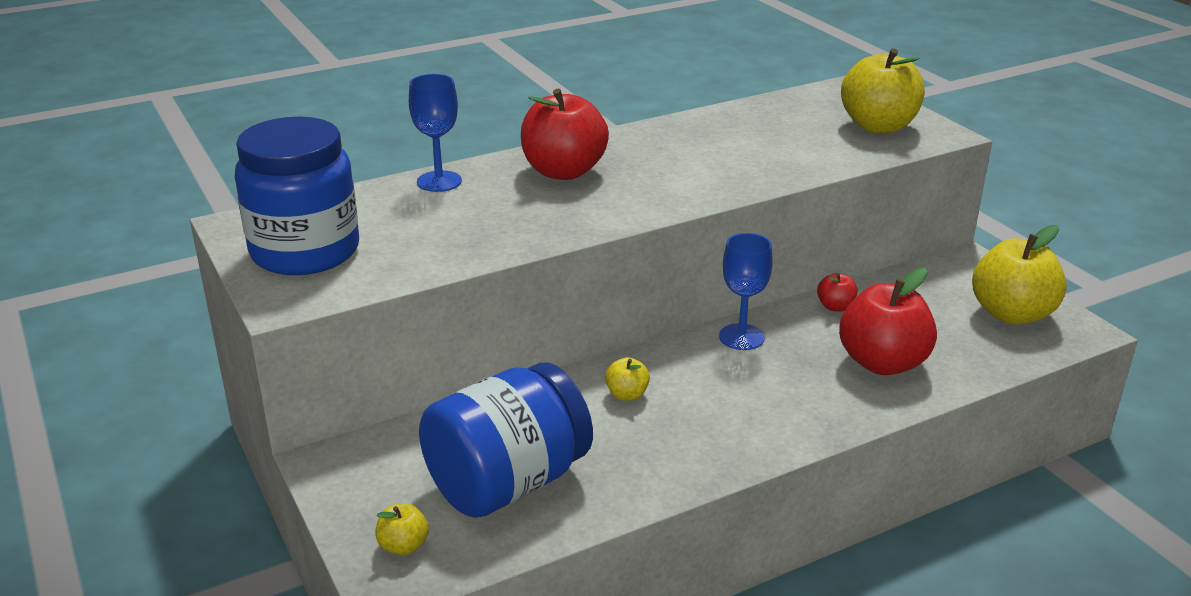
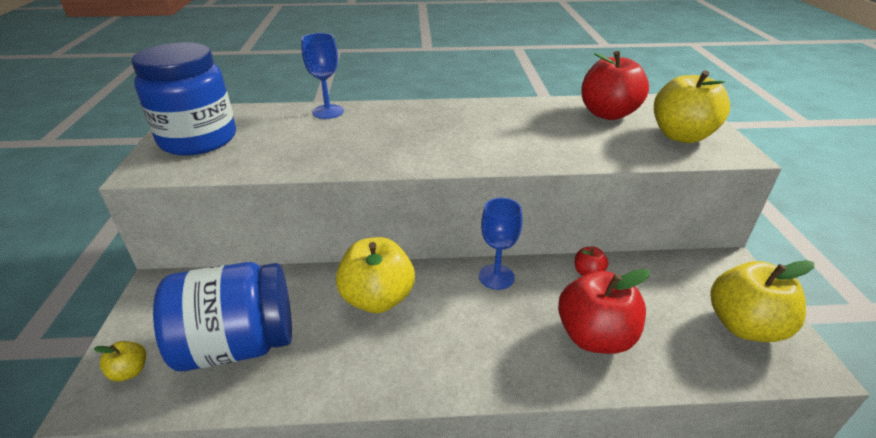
camera: 25 degrees right, 5 degrees up
(563, 171) = (411, 121): red apple -> red apple (608, 114)
(627, 395) = (377, 298): yellow apple -> yellow apple, size x2.19

